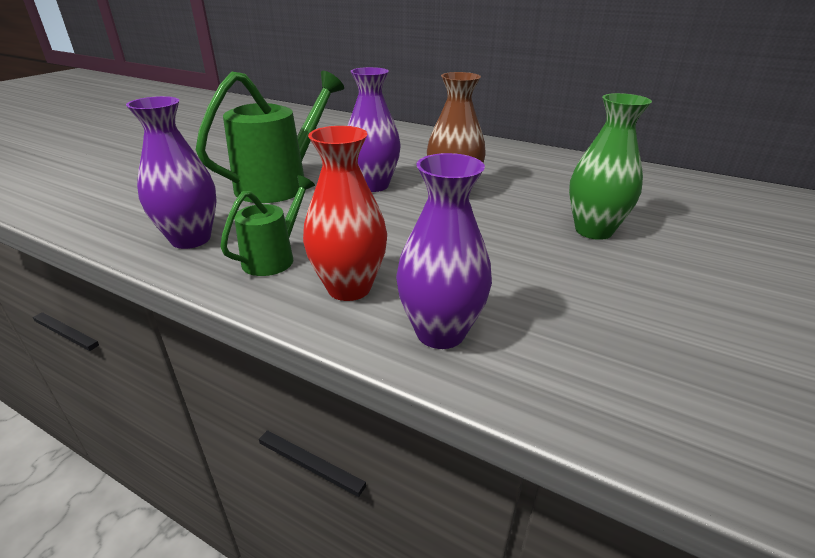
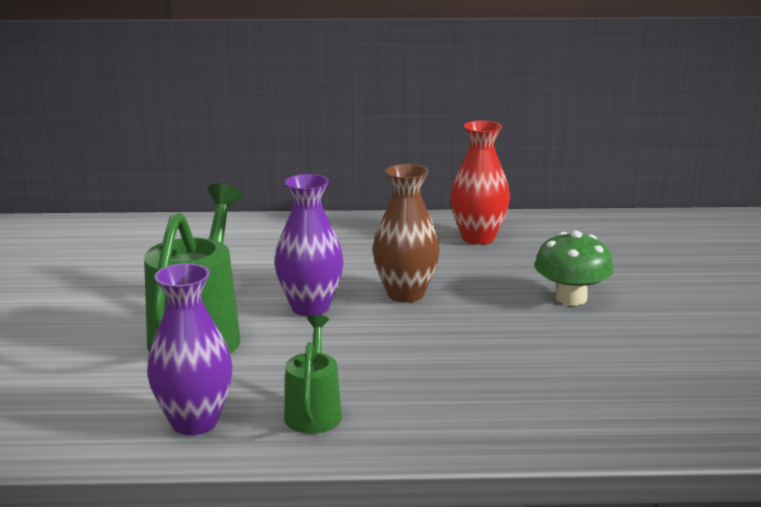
camera: 30 degrees left, 10 degrees down
(349, 288) = (422, 414): red vase -> red vase (478, 238)
(440, 332) = (539, 422): purple vase -> none
(593, 230) = (571, 298): green vase -> green mushroom

